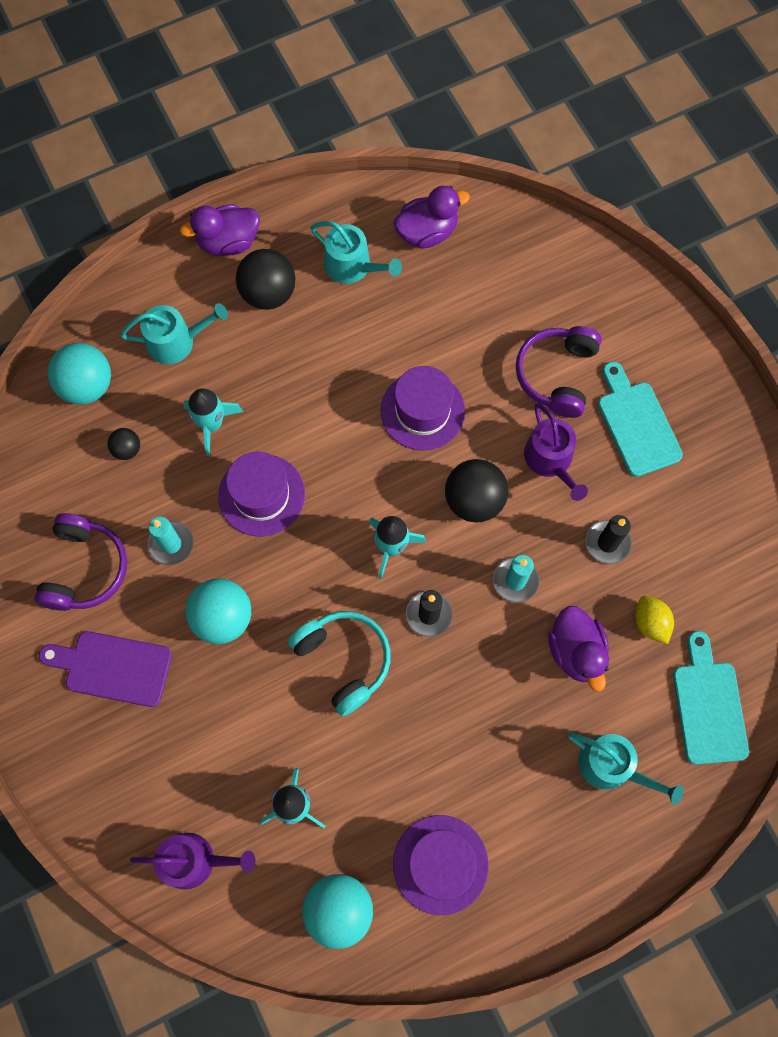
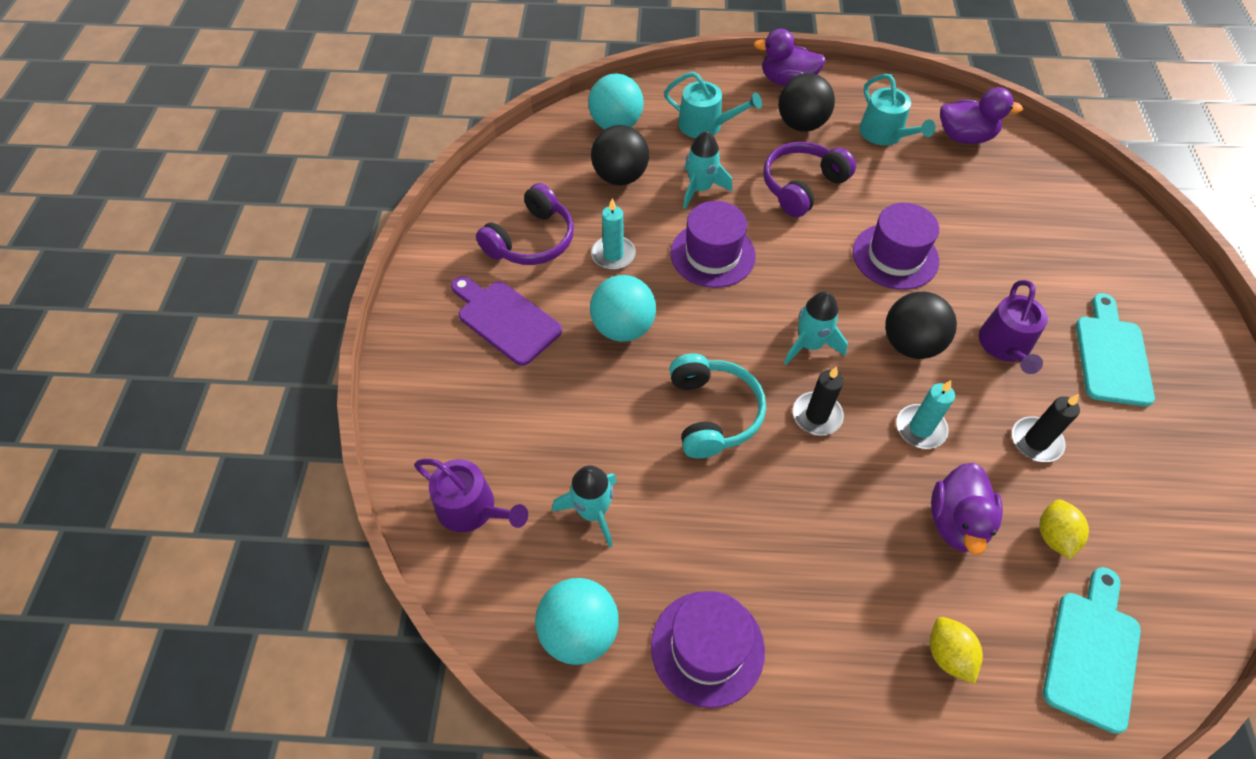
camera: 30 degrees right, 15 degrees down
(127, 449) = (620, 177): black ball -> black ball, size x1.93
(557, 375) = (1043, 283): purple headphones -> purple headphones (802, 186)
(611, 766) = (948, 654): turquoise watering can -> yellow lemon

